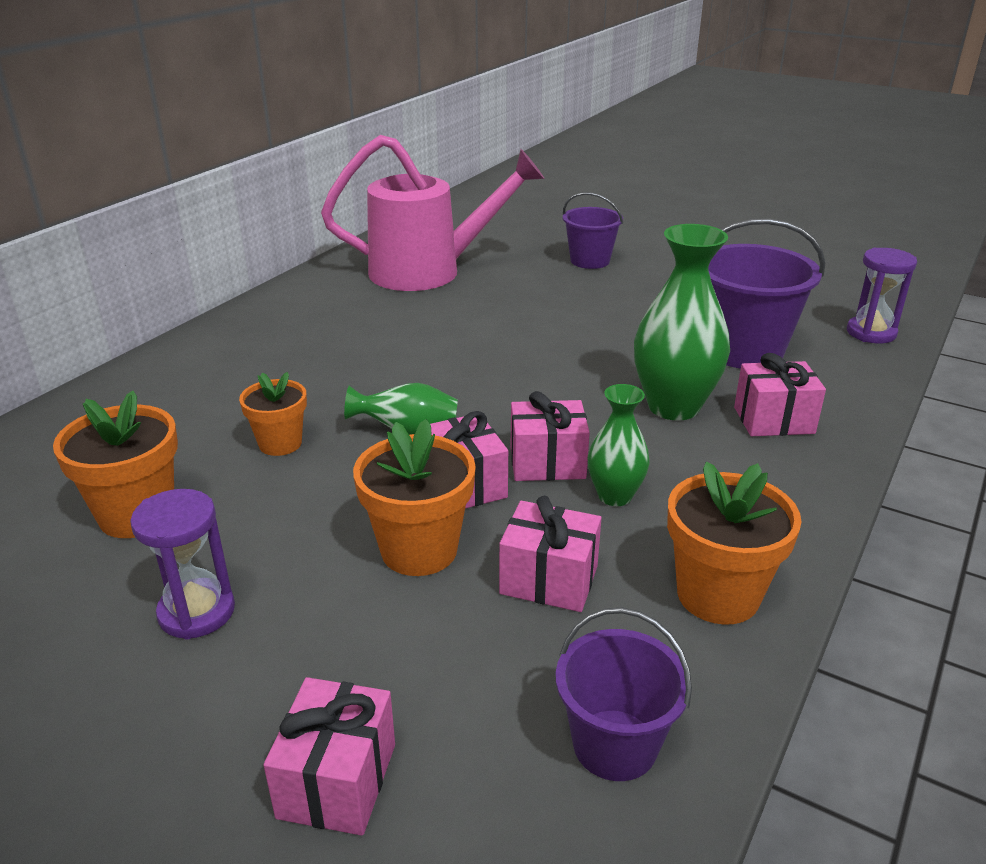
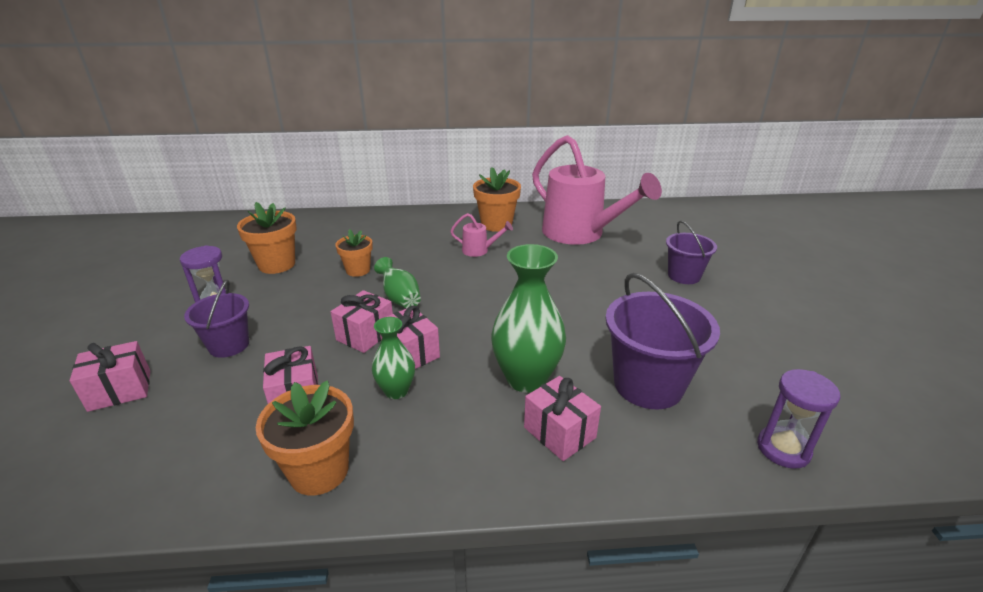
camera: 55 degrees right, 0 degrees up
(369, 340) = (479, 250): none -> pink watering can
(419, 550) = (296, 344): orange flower pot -> orange flower pot (496, 224)
(615, 745) = (165, 472): purple bucket -> purple bucket (229, 345)

